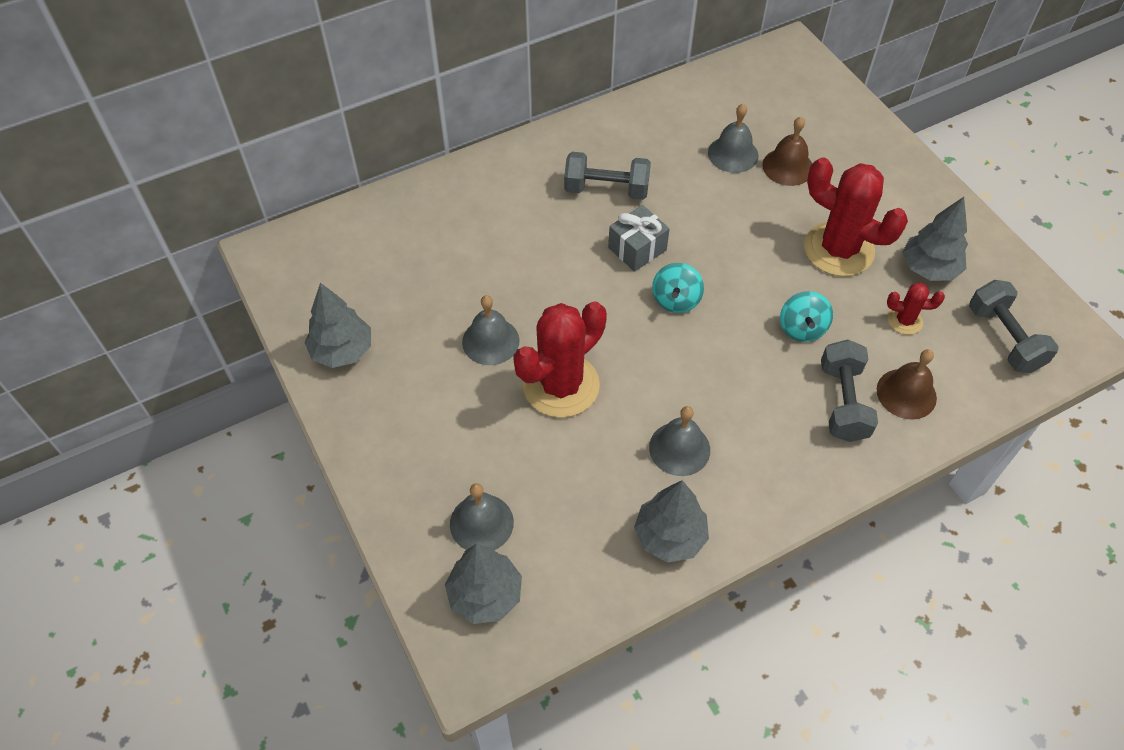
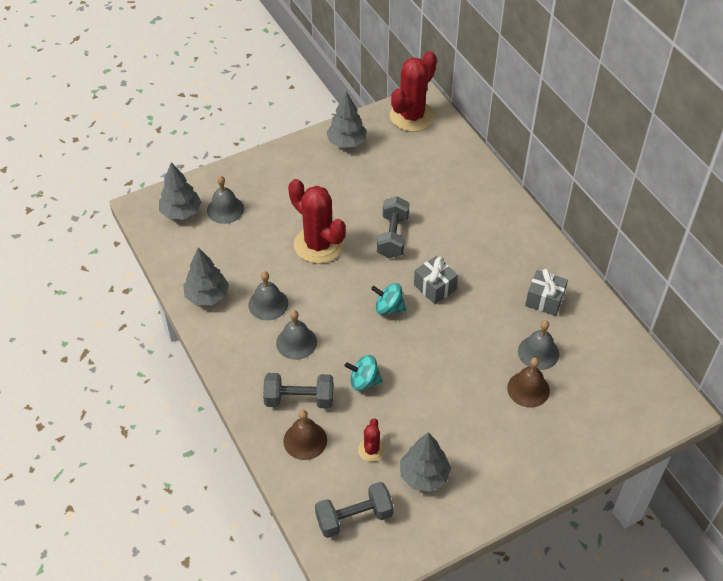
camera: 90 degrees right, 5 degrees down
(490, 341) = (353, 210): grey bell -> grey bell (296, 342)
(606, 189) = (491, 271): grey dumbbell -> grey dumbbell (392, 236)
(652, 142) = (544, 300): none -> grey gift
(838, 249) = (441, 414): red cactus -> red cactus (412, 116)

